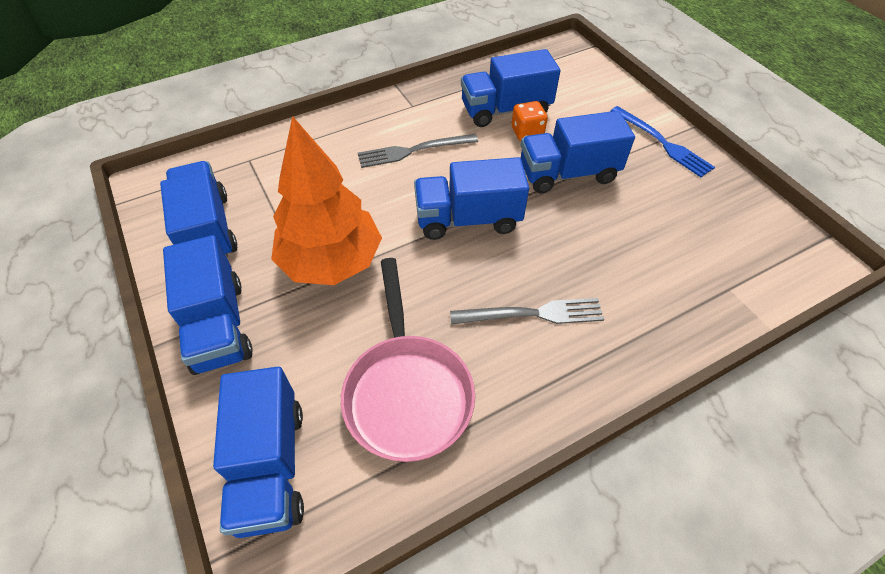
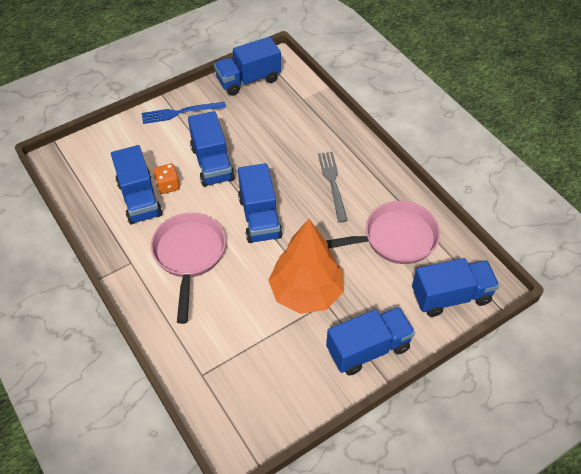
camera: 95 degrees left, 0 degrees up
(208, 230) = (284, 383): blue truck -> blue truck (248, 80)
(413, 151) = (189, 256): grey fork -> pink pan
(662, 143) = (180, 113): blue fork -> blue fork turned 150 degrees counterclockwise

